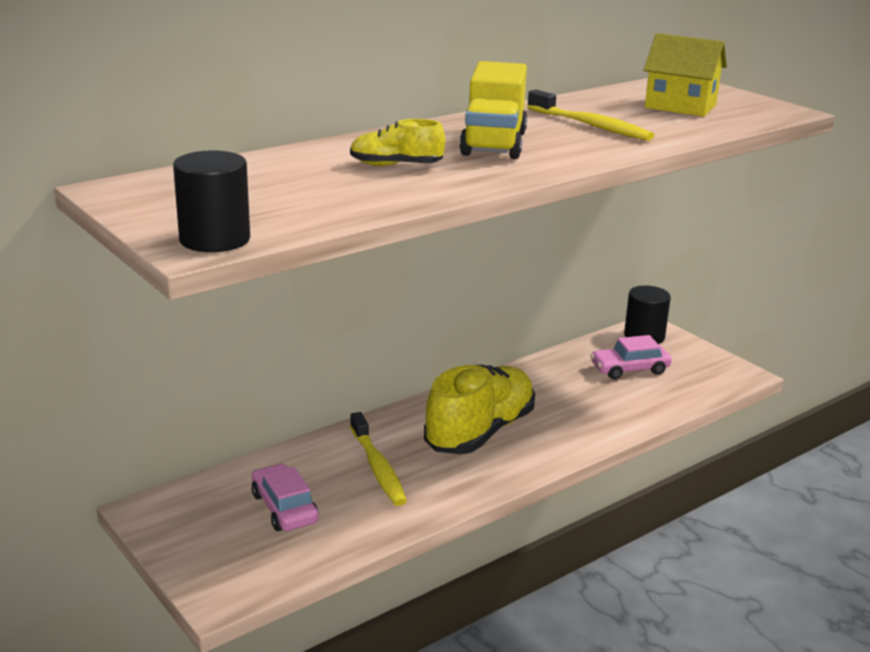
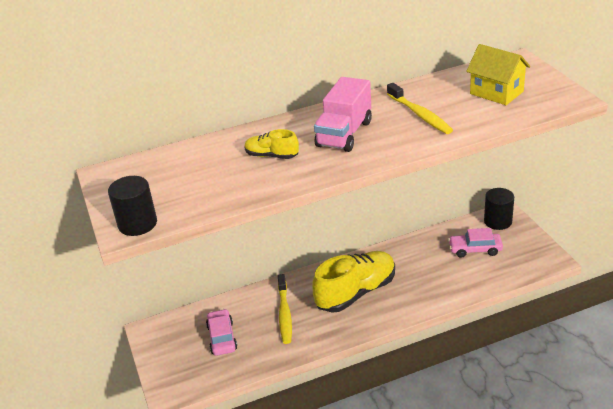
camera: 20 degrees right, 10 degrees up
(494, 144) = (344, 134): yellow truck -> pink truck

